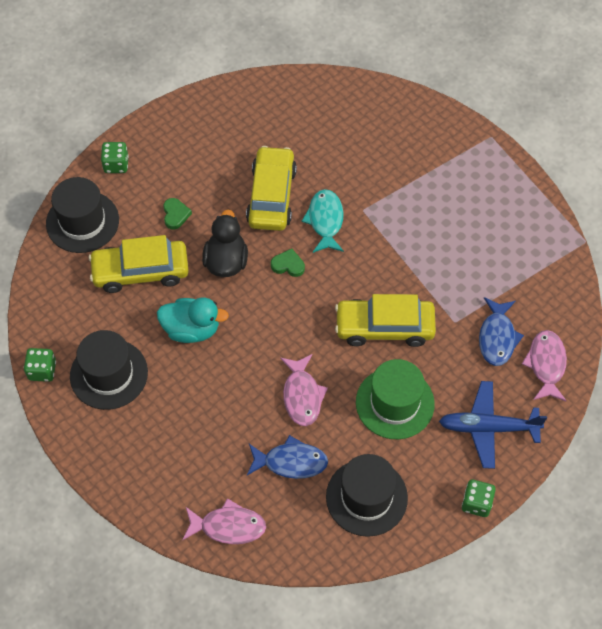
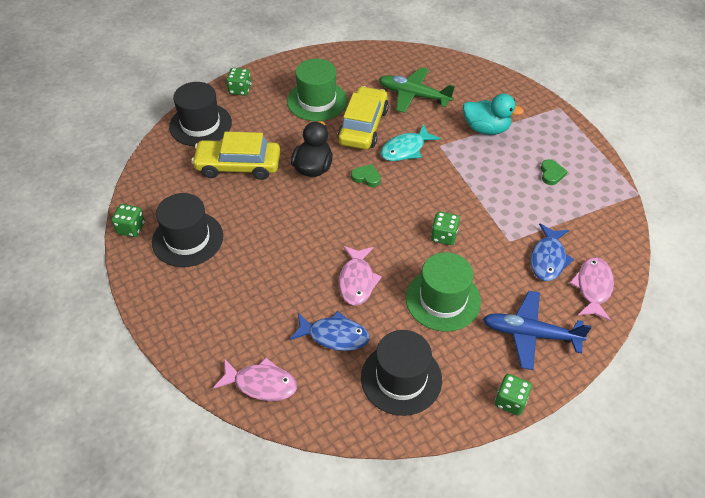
camera: 10 degrees right, 10 degrees down
(175, 215) = (279, 129): green heart -> green heart (551, 174)
(191, 329) = (270, 214): turquoise duck -> turquoise duck (486, 129)
(211, 168) = (317, 101): none -> green hat
(322, 144) = (414, 95): none -> green plane
(325, 221) = (405, 149): turquoise fish -> turquoise fish turned 135 degrees counterclockwise
(384, 327) = (444, 236): yellow car -> green dice

